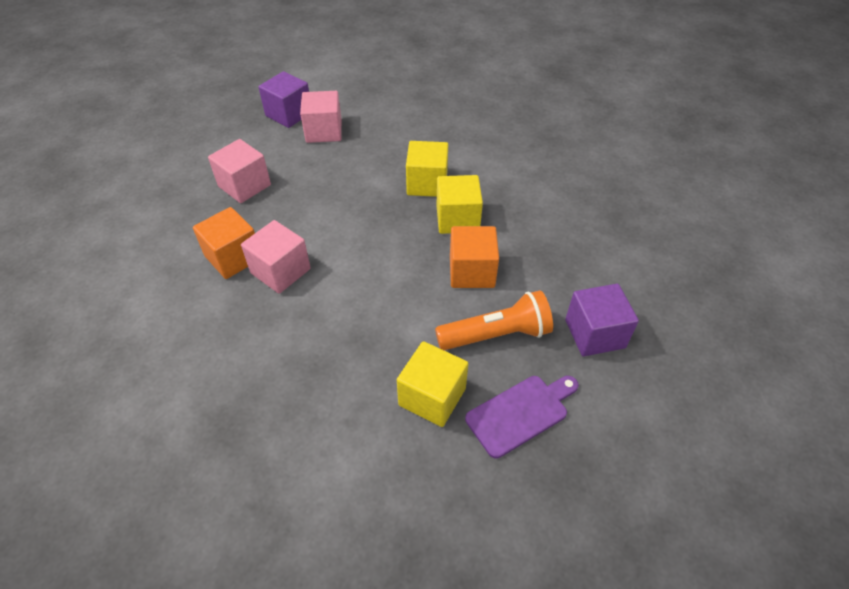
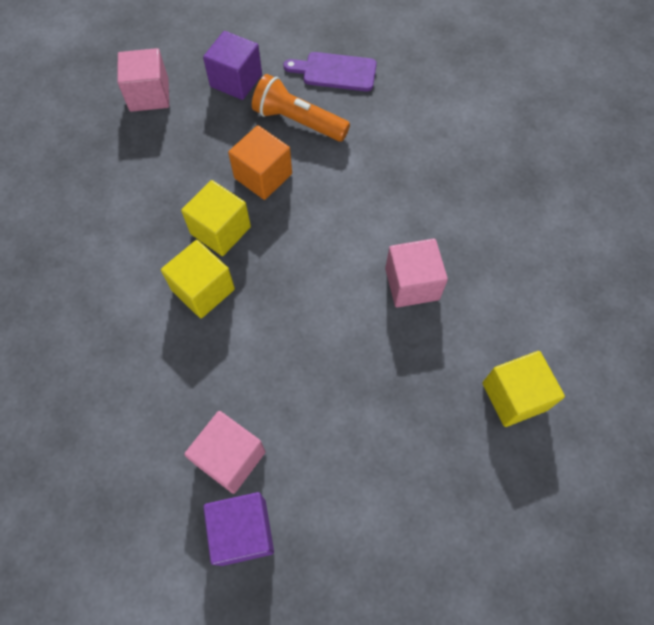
camera: 140 degrees left, 15 degrees up
(233, 257) = (444, 330): orange cube -> none
(244, 186) = (378, 427): pink cube -> pink cube (149, 95)
(432, 397) = (379, 113): yellow cube -> yellow cube (514, 396)

